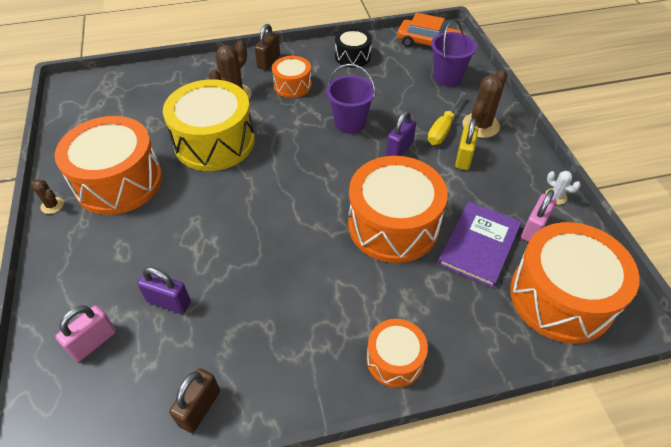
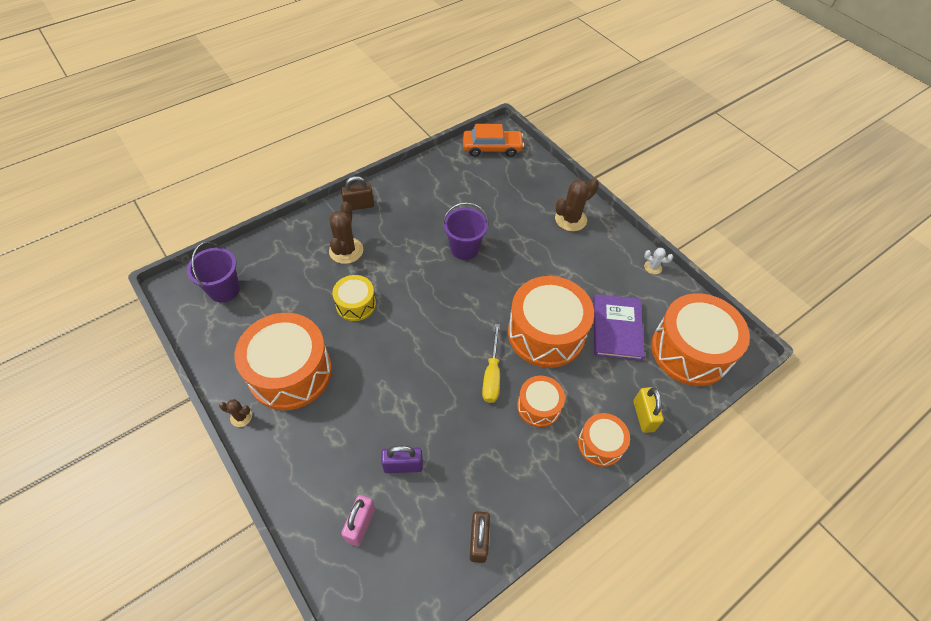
camera: 25 degrees left, 5 degrees up
(214, 142) = (356, 304): yellow drum -> yellow drum, size x0.52
(268, 61) = (359, 205): brown padlock -> brown padlock turned 75 degrees clockwise
(292, 85) = (394, 225): orange drum -> orange drum (538, 406)
(352, 56) = (432, 179): black drum -> none
(399, 149) = (517, 262): purple padlock -> none
(443, 128) = (543, 231): yellow screwdriver -> yellow screwdriver (492, 375)
(447, 77) = (523, 179): purple bucket -> purple bucket (224, 290)
(463, 158) = (571, 254): yellow padlock -> yellow padlock (643, 416)
(480, 125) = (570, 219): brown cactus -> brown cactus turned 45 degrees clockwise
(533, 229) = (649, 301): pink padlock -> none

